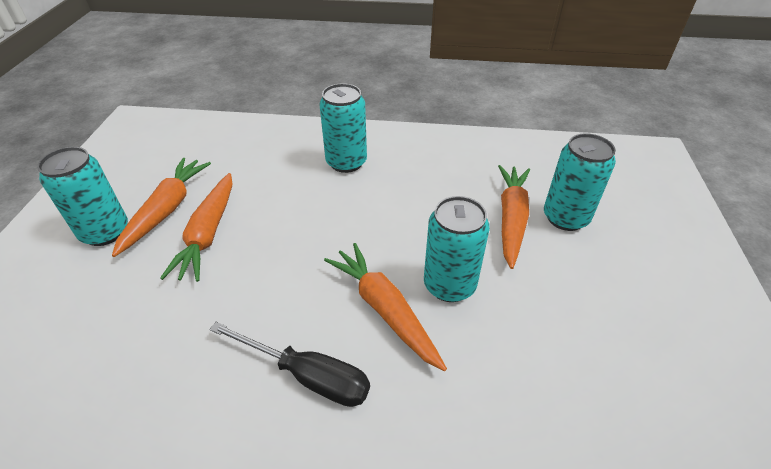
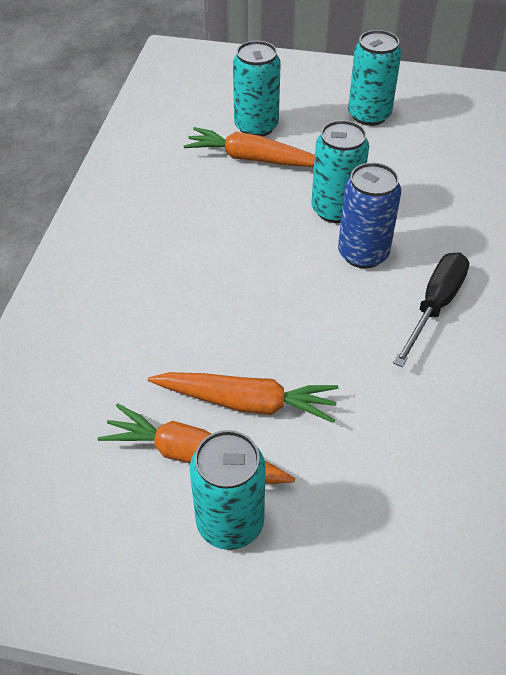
camera: 85 degrees left, 5 degrees up
(346, 162) = (131, 274): turquoise can -> turquoise can (369, 115)
(384, 309) = (363, 253): orange carrot -> blue can

